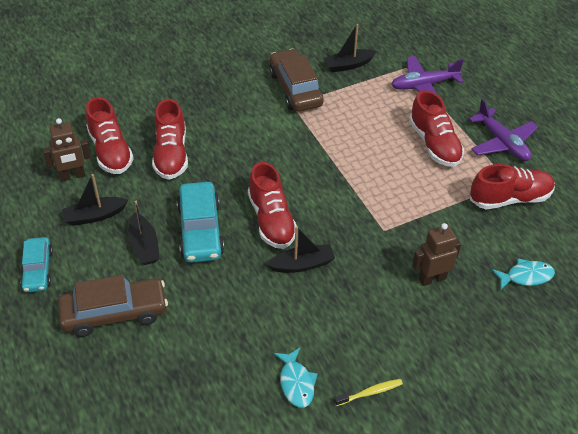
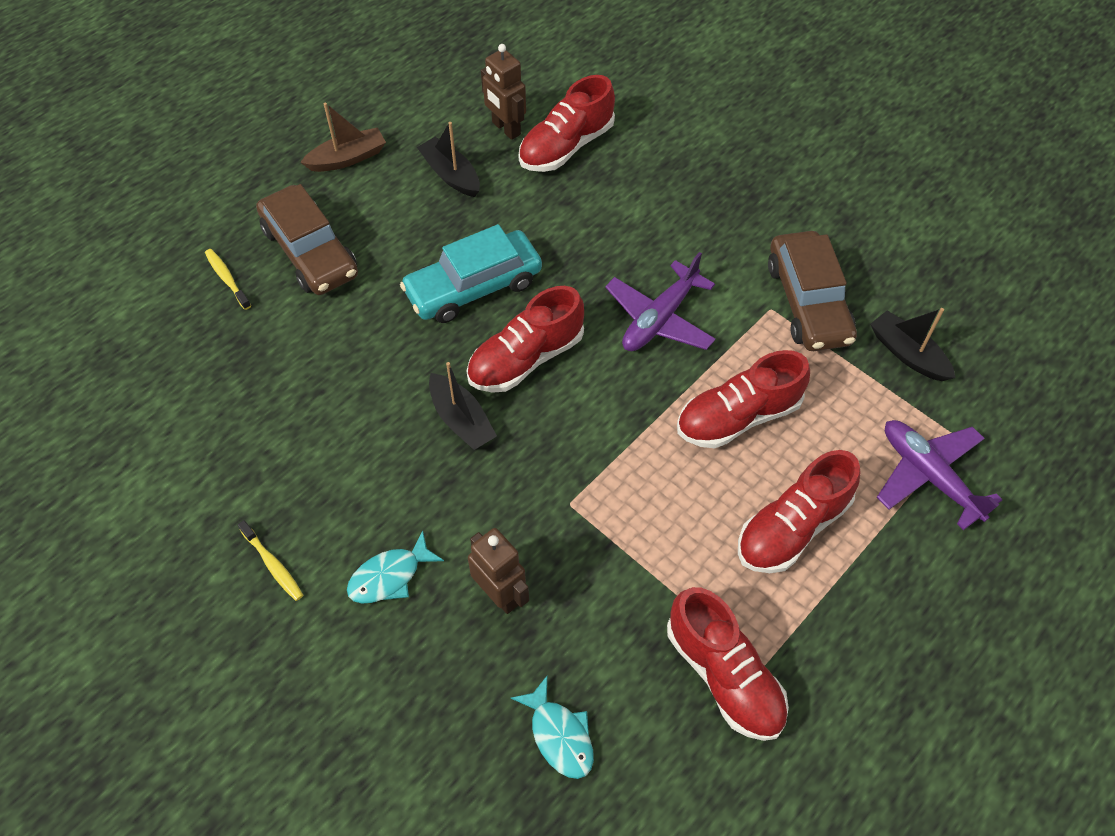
camera: 70 degrees right, 10 degrees up
(38, 270) = (347, 158): turquoise car -> brown boat
(109, 371) = (227, 278): none -> yellow toothbrush
(144, 246) = (423, 240): black boat -> none
(171, 154) = (592, 208): red shoe -> red shoe (738, 417)
(295, 88) = (808, 302): brown car -> brown car turned 120 degrees clockwise
(296, 383) = (264, 473): turquoise fish -> turquoise fish (389, 576)
(502, 142) = (855, 634): purple plane -> purple plane (659, 319)

